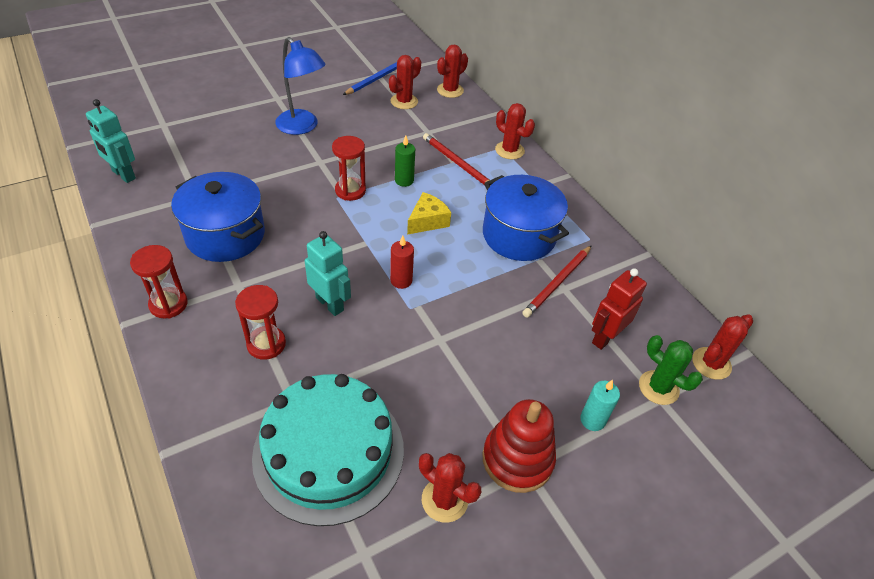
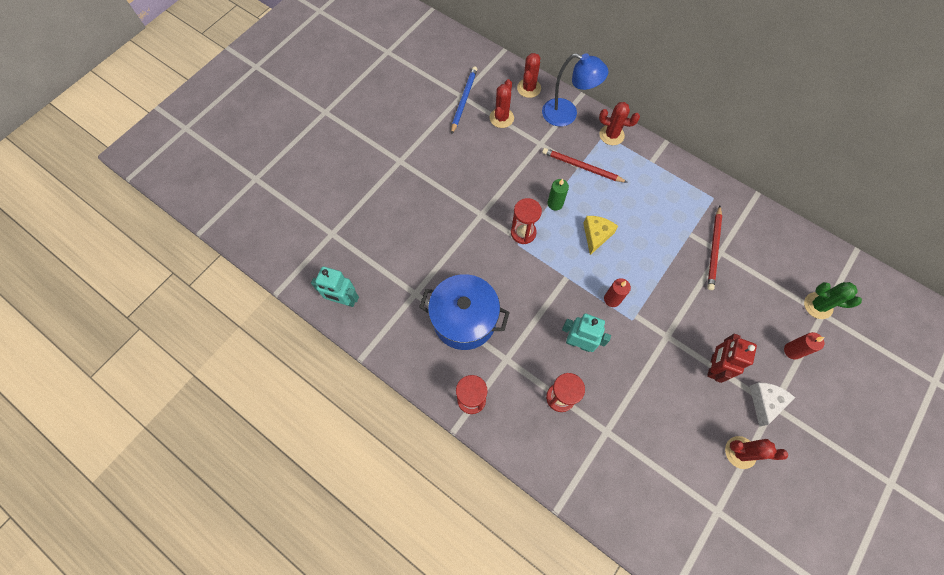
camera: 20 degrees left, 20 degrees up
(302, 127) = (442, 184): blue lamp -> blue lamp (567, 115)
(329, 452) = (654, 456): turquoise cake -> none
(517, 459) = (765, 402): red stacking toy -> white cheese
(519, 235) = (665, 218): blue pot -> none
(592, 420) = (792, 351): turquoise candle -> red candle
(605, 337) = (767, 281): red robot -> red robot (713, 366)
(711, 363) = (839, 270): red cactus -> none

